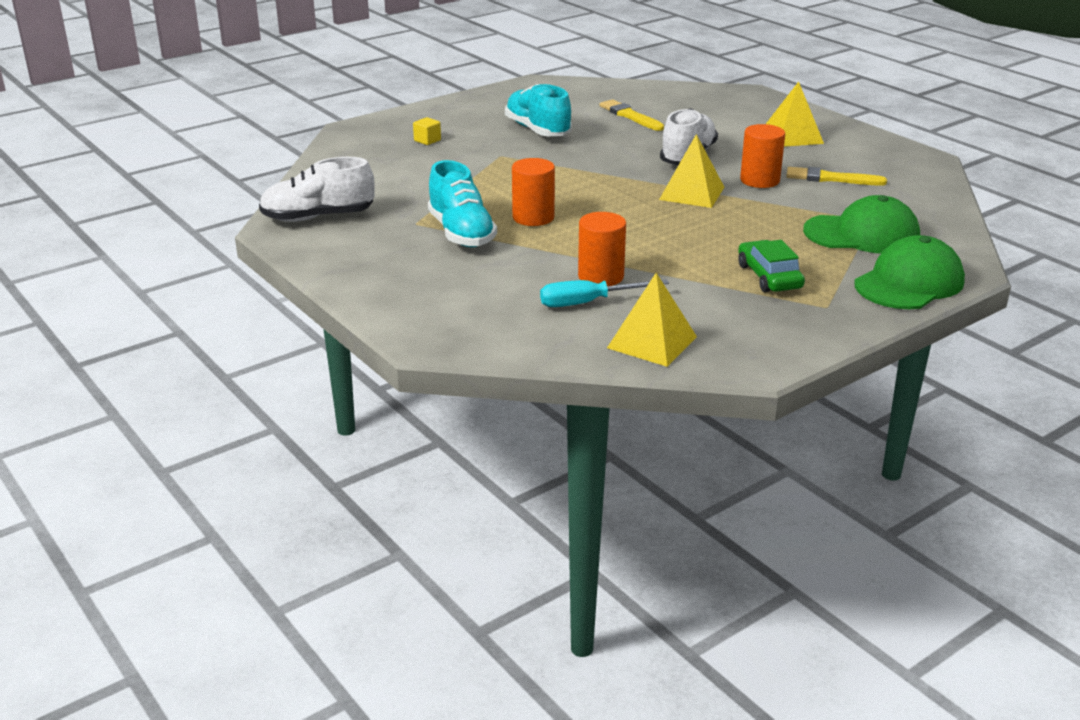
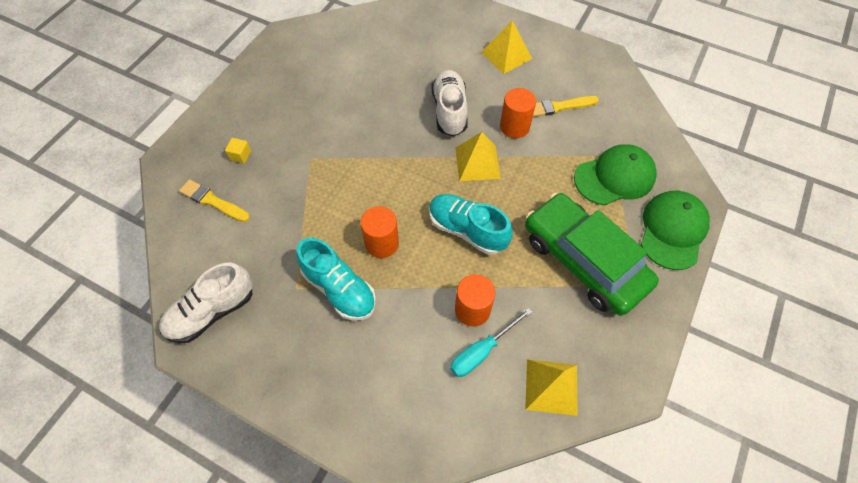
camera: 25 degrees left, 30 degrees up
(537, 130) = (320, 109): turquoise shoe -> turquoise shoe (467, 230)
(630, 116) = (379, 64): yellow brush -> yellow brush (213, 201)
(769, 277) = (584, 260): green car -> green car, size x2.02

